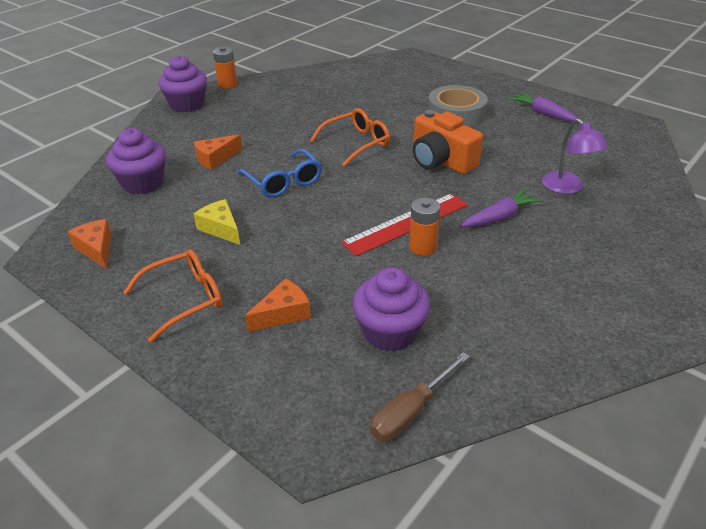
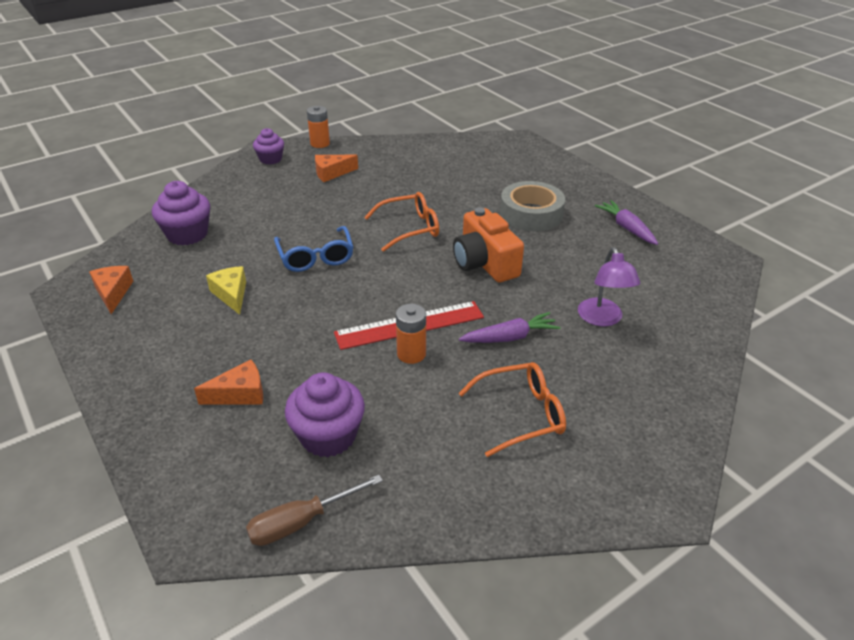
camera: 15 degrees right, 0 degrees up
(184, 299) = (160, 359): orange glasses -> orange glasses (520, 415)
(187, 104) = (270, 159): purple cupcake -> purple cupcake, size x0.65
(215, 158) = (266, 221): orange cheese -> orange cheese (332, 173)

